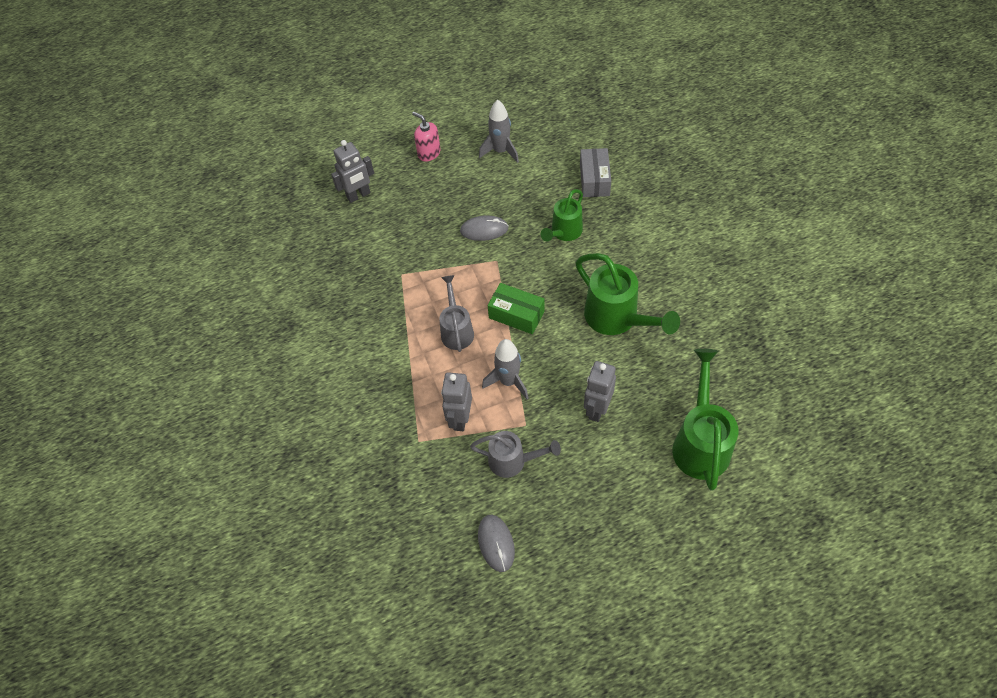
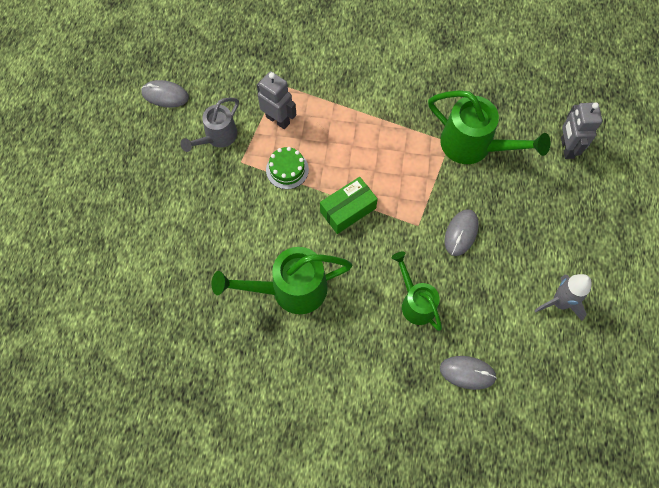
camera: 115 degrees right, 10 degrees up
(429, 153) = (593, 233): pink soap dispenser -> none
(456, 330) = (362, 156): grey watering can -> none
(508, 381) = (287, 169): grey rocket -> green cake
(594, 180) = (467, 372): grey box -> grey mouse
(597, 409) = (217, 220): grey robot -> none
(700, 443) = (133, 279): green watering can -> green watering can (473, 146)

